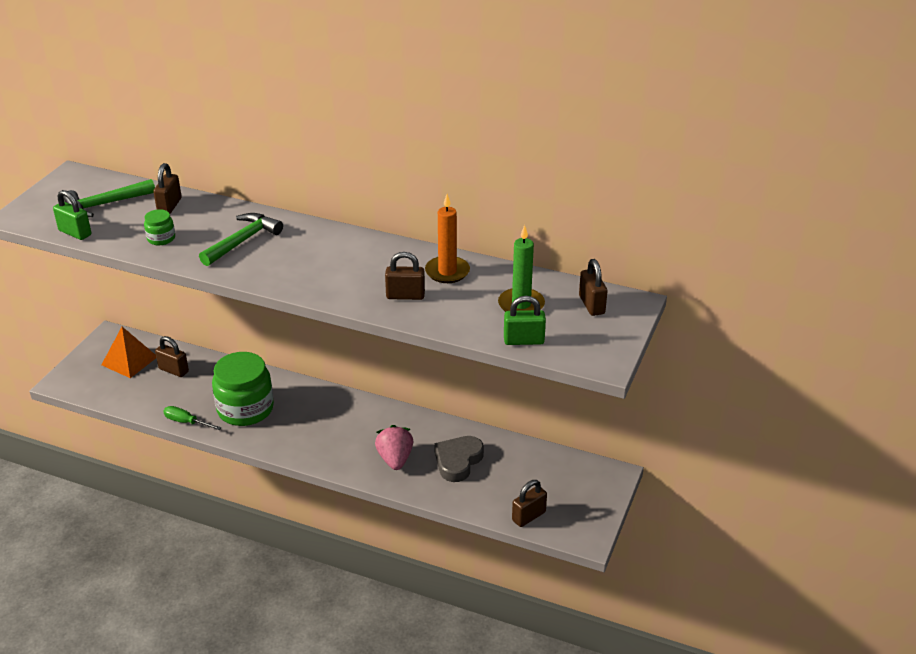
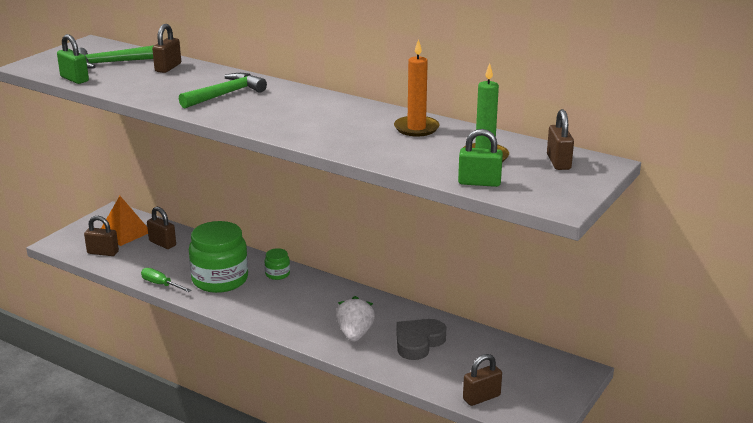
camera: 10 degrees right, 10 degrees down
(161, 238) = (150, 88): green jar -> green jar (277, 274)
(395, 459) = (355, 334): pink strawberry -> white strawberry
(405, 296) = (368, 142): brown padlock -> brown padlock (103, 252)

